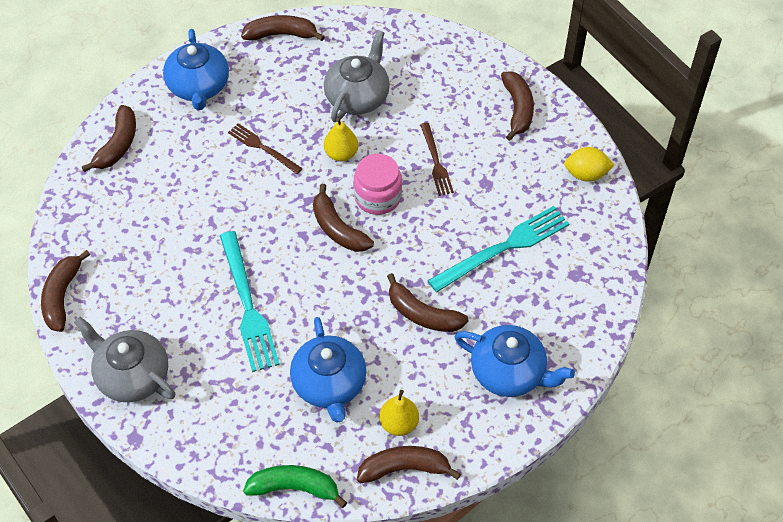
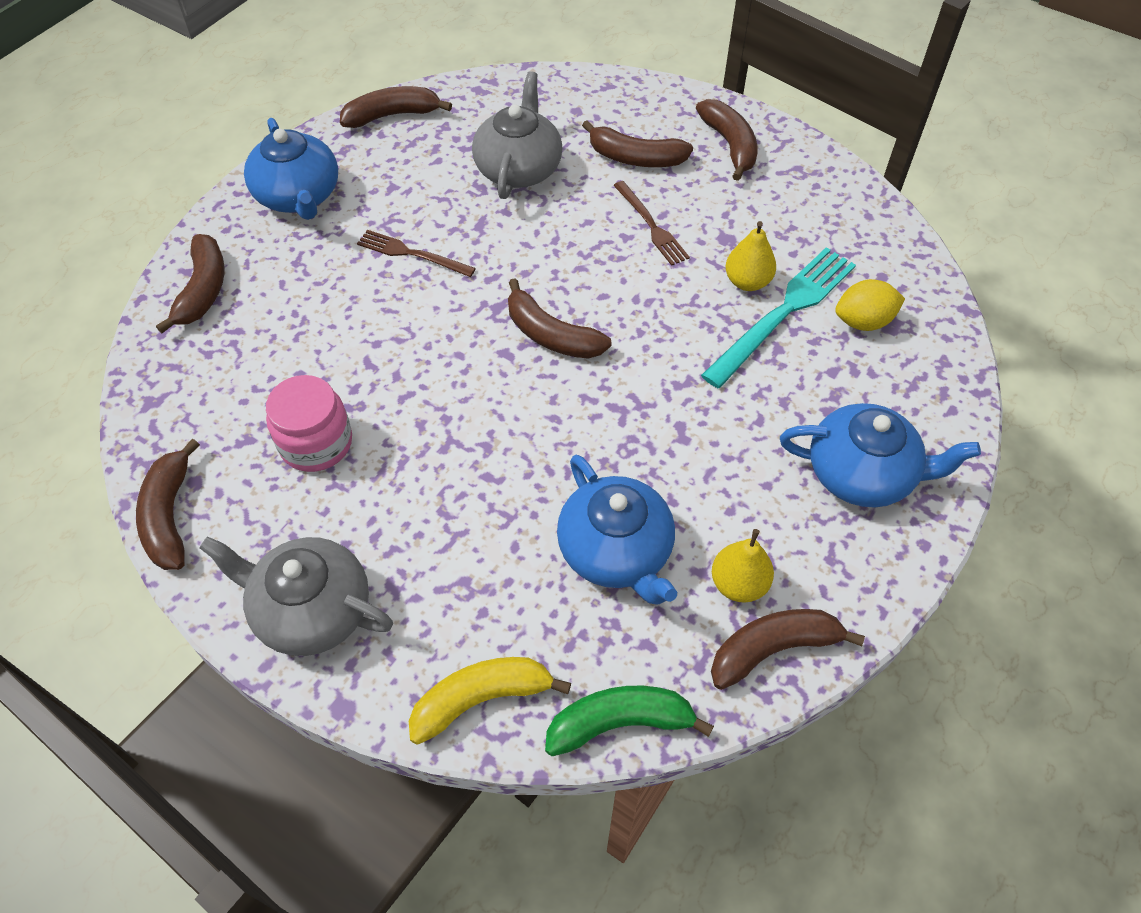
camera: 15 degrees left, 0 degrees up
(217, 453) = (481, 699): none -> yellow banana
(247, 305) = (457, 465): turquoise fork -> none
(341, 154) = (522, 240): yellow pear -> yellow pear (747, 282)
(378, 197) = (591, 284): pink jar -> pink jar (316, 443)
(422, 314) = (711, 422): brown banana -> brown banana (635, 158)
(586, 174) = (848, 203): yellow lemon -> yellow lemon (863, 321)

